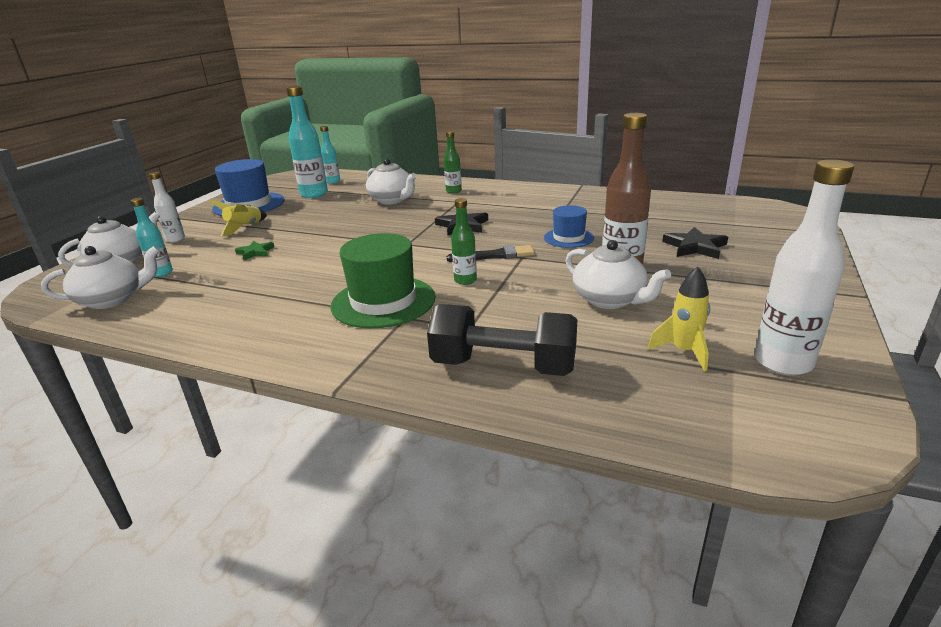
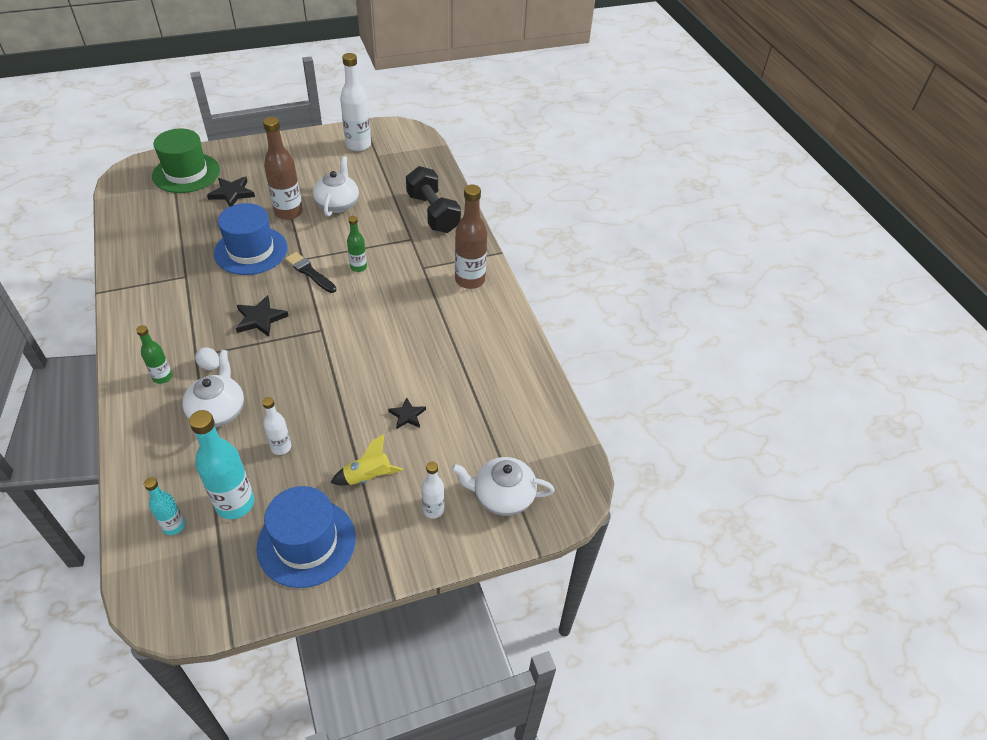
camera: 135 degrees left, 20 degrees up
(112, 299) = (538, 430): white teapot -> none
(162, 273) = (487, 443): turquoise bottle -> none
(255, 252) = (407, 415): green star -> black star
(325, 210) = (281, 447): none -> white bottle
(332, 340) = (470, 280): none -> brown bottle
(383, 301) = (415, 286): green hat -> green hat (186, 173)
(439, 204) = (210, 366): none -> white egg
(568, 238) = (251, 251): blue hat -> blue hat, size x1.74
(684, 351) = (372, 169): yellow rocket -> none

